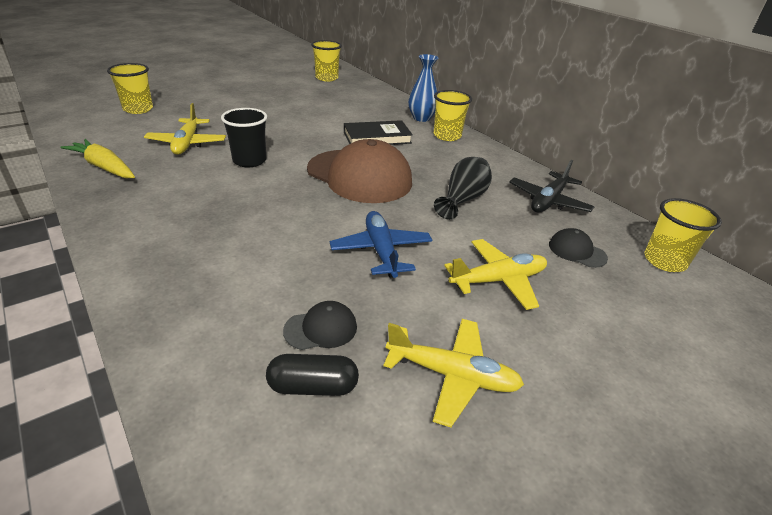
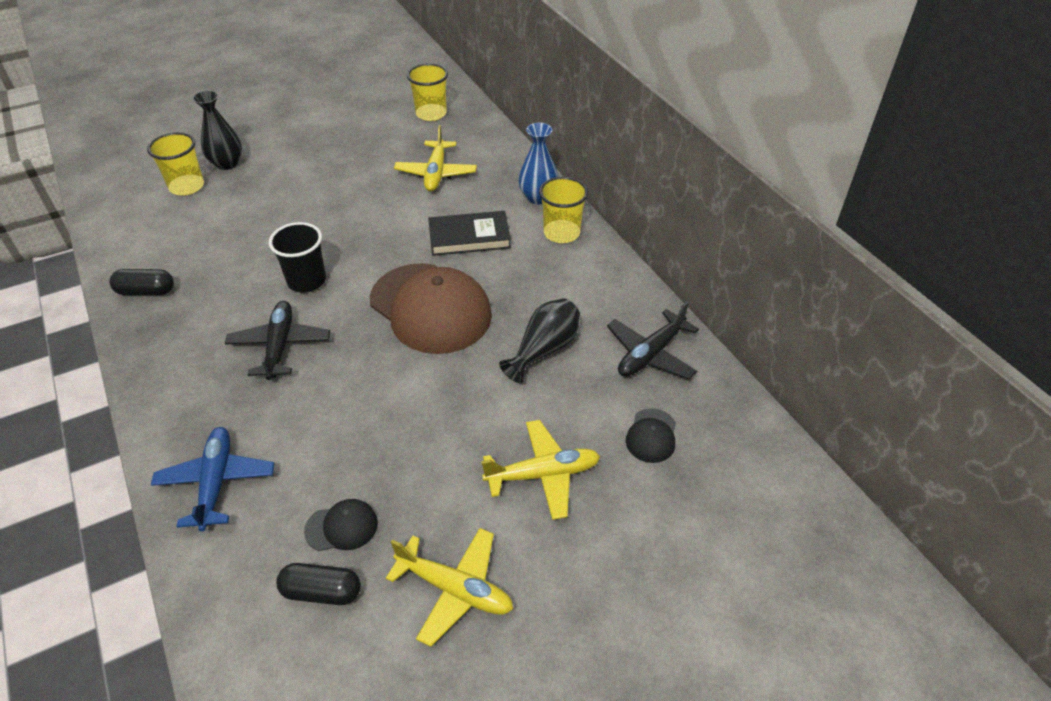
camera: 10 degrees right, 10 degrees up
(104, 167) = (146, 291): yellow carrot -> black capsule
(171, 98) = (227, 163): none -> black vase
(187, 143) = (239, 250): yellow plane -> yellow plane (436, 173)
(233, 200) = (280, 346): none -> black plane
(381, 251) = (426, 428): blue plane -> blue plane (216, 482)
(577, 251) = (651, 436): black cap -> black cap turned 120 degrees counterclockwise
(664, 261) = (752, 455): yellow cup -> none

